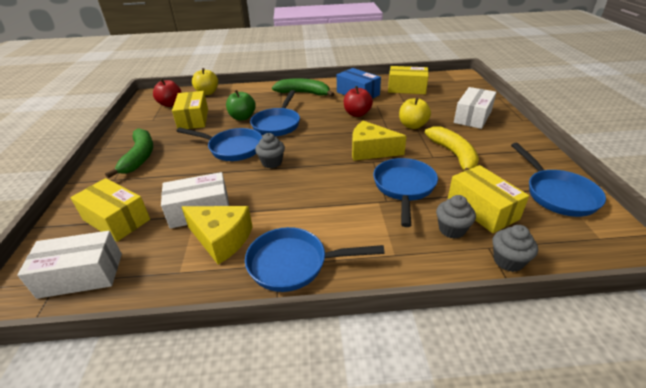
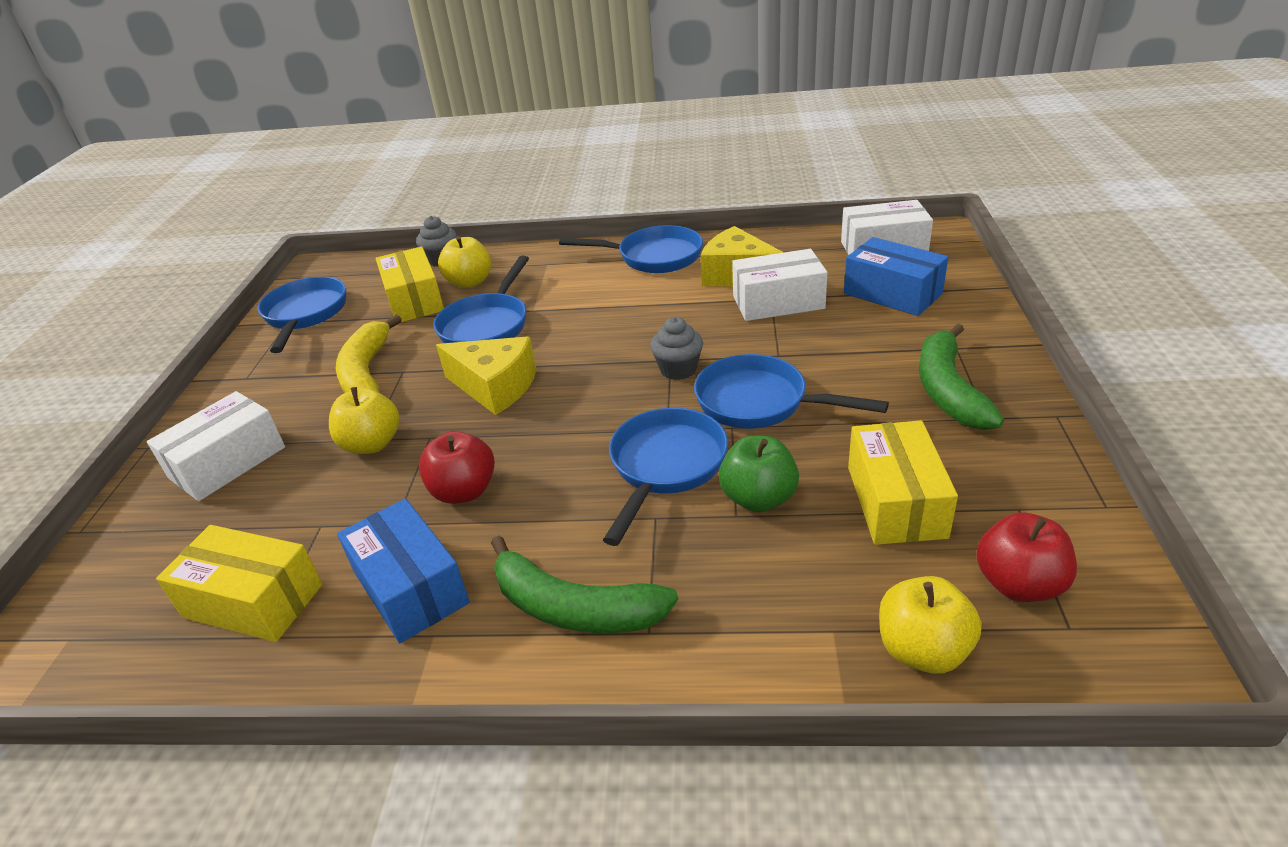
camera: 170 degrees left, 0 degrees up
(116, 220) = (892, 293): yellow box -> blue box
(452, 229) = (470, 282): grey cupcake -> yellow apple

